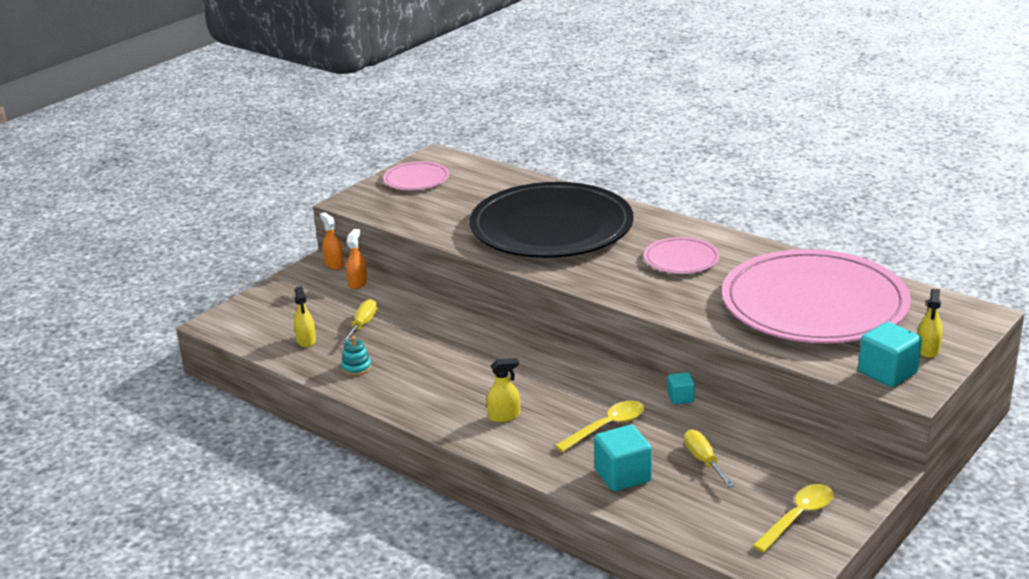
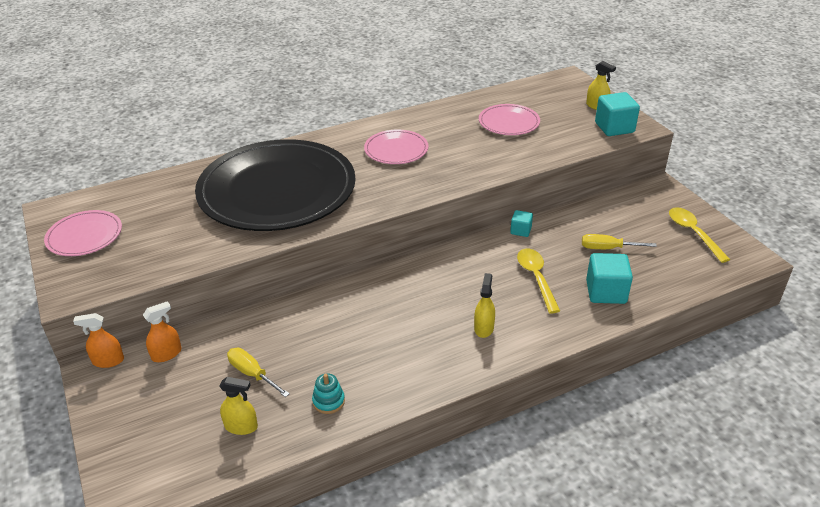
camera: 65 degrees left, 10 degrees up
(358, 283) = (166, 354): orange spray bottle -> orange spray bottle turned 105 degrees clockwise
(814, 304) = (509, 122): pink plate -> pink plate, size x0.44

